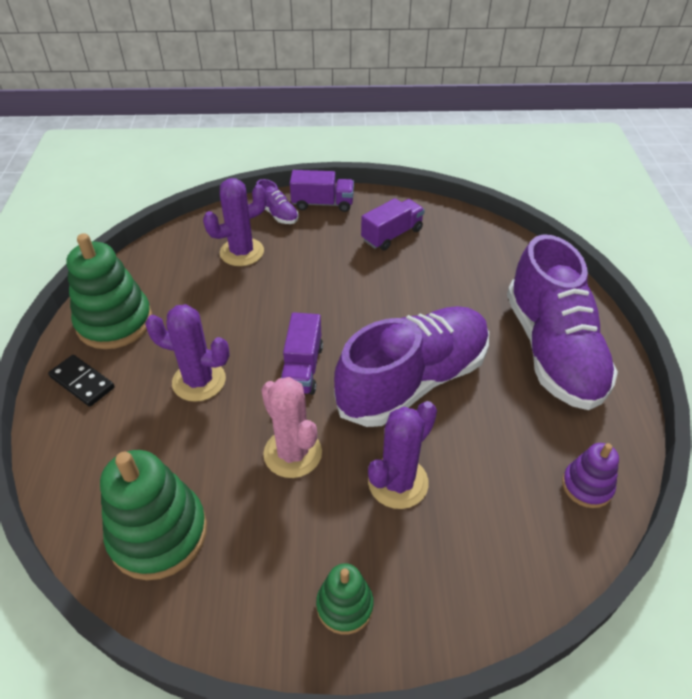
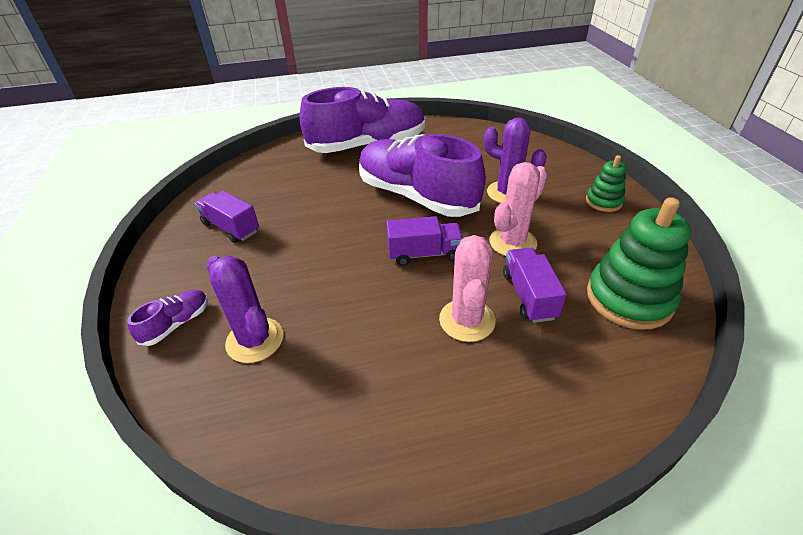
camera: 100 degrees left, 5 degrees down
(82, 382) = (514, 432): black domino -> none
(114, 322) = (405, 439): green stacking toy -> none
(199, 381) = (467, 320): purple cactus -> pink cactus
(322, 203) = (162, 287): purple truck -> purple truck (528, 295)
(587, 486) = (470, 133): purple stacking toy -> none

